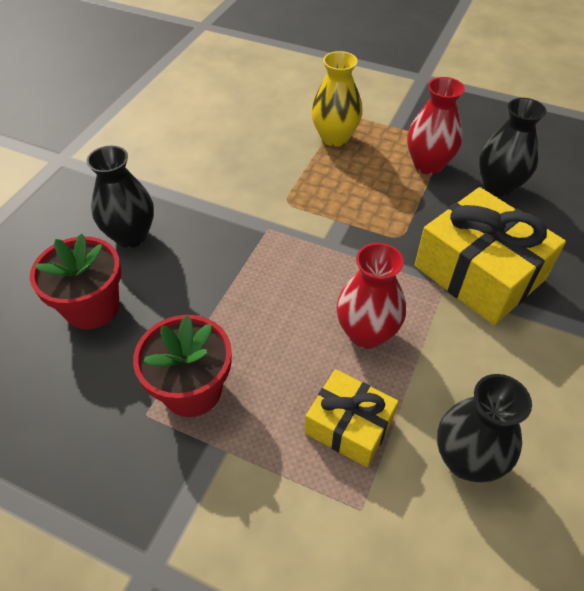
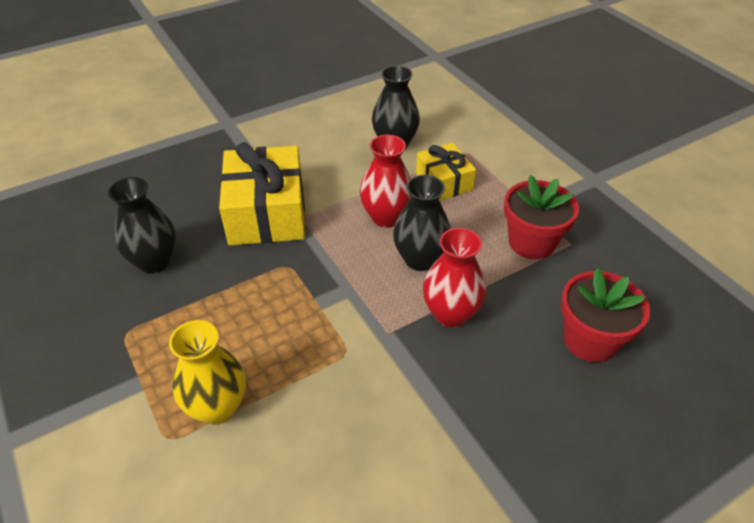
camera: 145 degrees left, 5 degrees down
(131, 236) = (527, 399): black vase -> black vase (420, 259)
(428, 165) = (176, 315): red vase -> red vase (451, 314)

